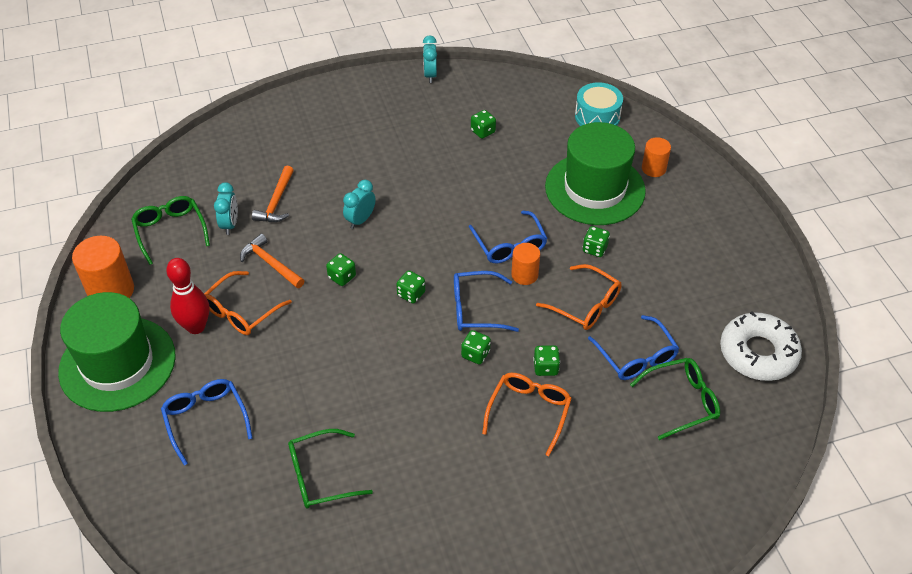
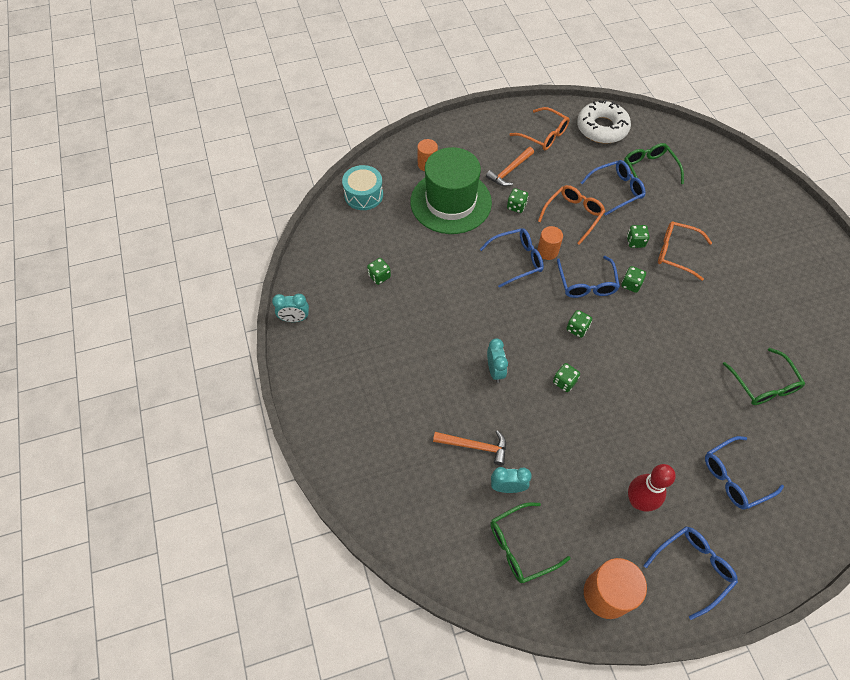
camera: 90 degrees left, 10 degrees up
(117, 364) = (693, 568): green hat -> blue glasses
(241, 311) = (614, 462): orange glasses -> orange glasses (544, 135)
(270, 263) = (555, 443): orange hammer -> orange hammer (509, 171)
(360, 220) = (495, 370): turquoise clock -> turquoise clock turned 135 degrees counterclockwise

